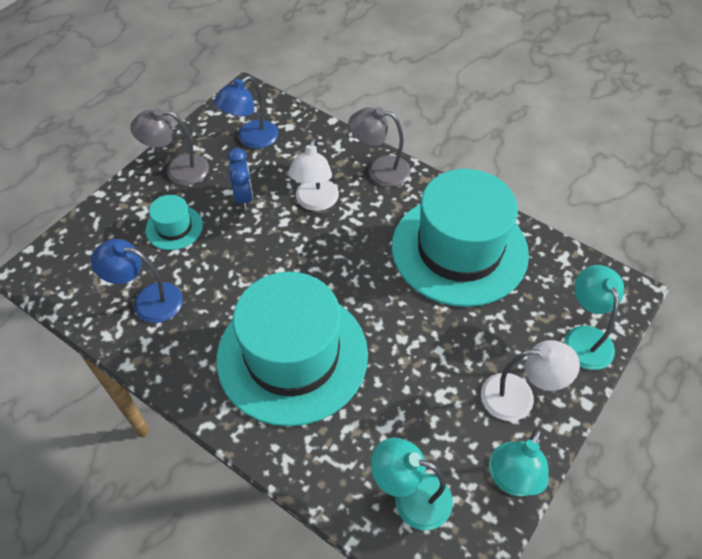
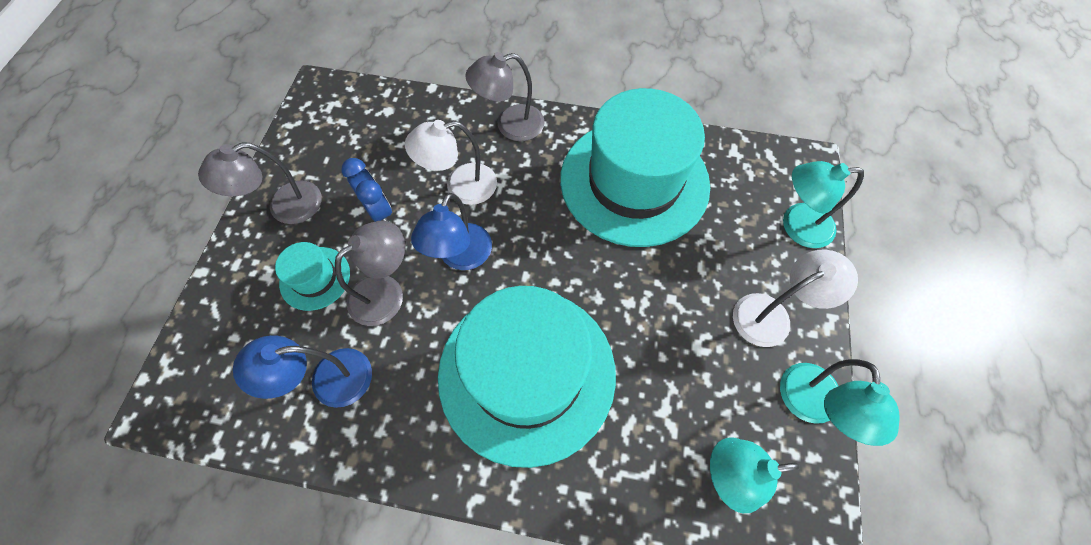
camera: 25 degrees left, 10 degrees up
(219, 257) = (386, 292): none -> grey lamp
(251, 139) = (352, 140): blue lamp -> blue lamp (460, 257)
(315, 202) = (460, 186): white lamp -> white lamp turned 90 degrees clockwise
(585, 338) = (796, 226): turquoise lamp -> turquoise lamp turned 60 degrees counterclockwise

